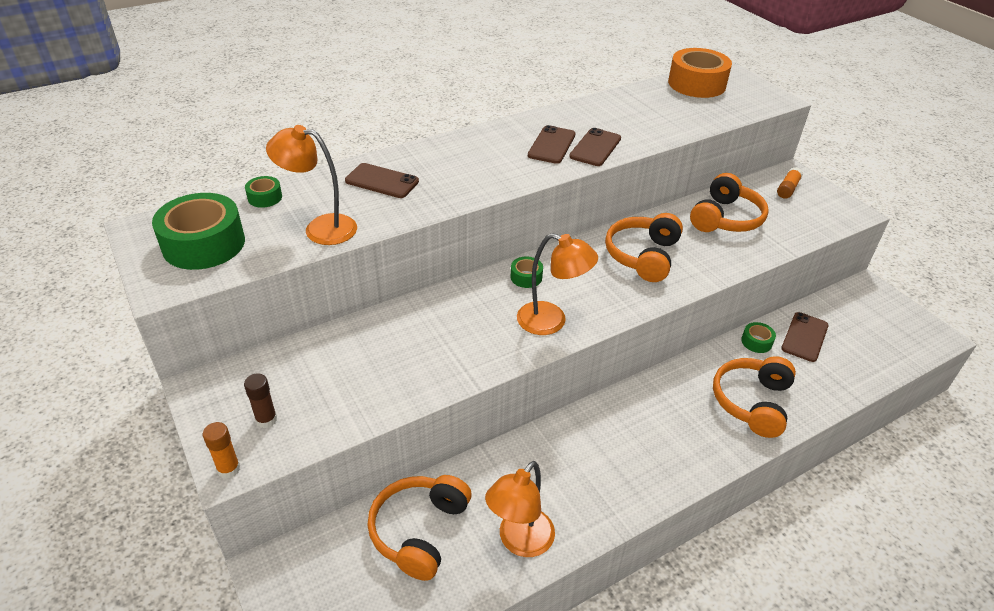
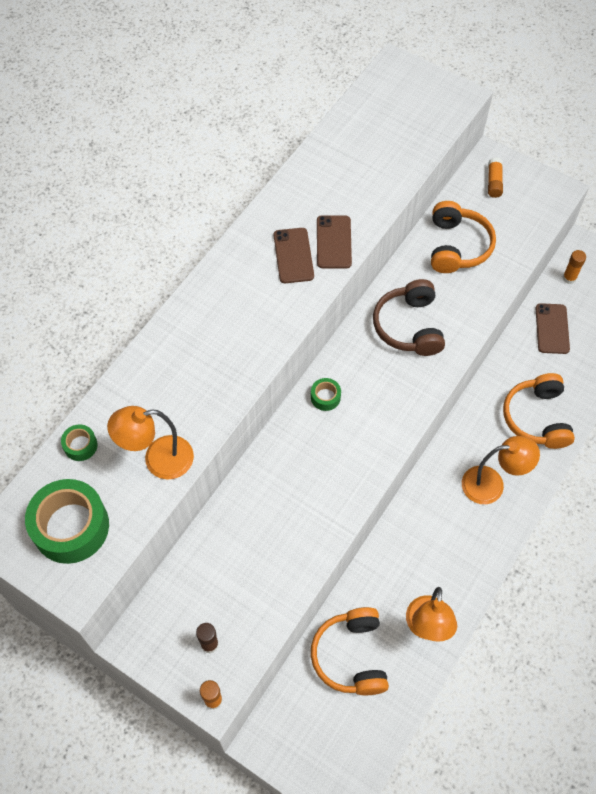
camera: 25 degrees left, 20 degrees up
(382, 181) = (171, 375): brown phone -> none
(551, 321) = (372, 437): orange lamp -> orange lamp (492, 484)
(643, 256) = (409, 326): orange headphones -> brown headphones
(696, 84) = (379, 101): orange tape -> none
(756, 342) = (517, 352): green tape -> none
(842, 305) = (569, 278): none -> orange glue stick

